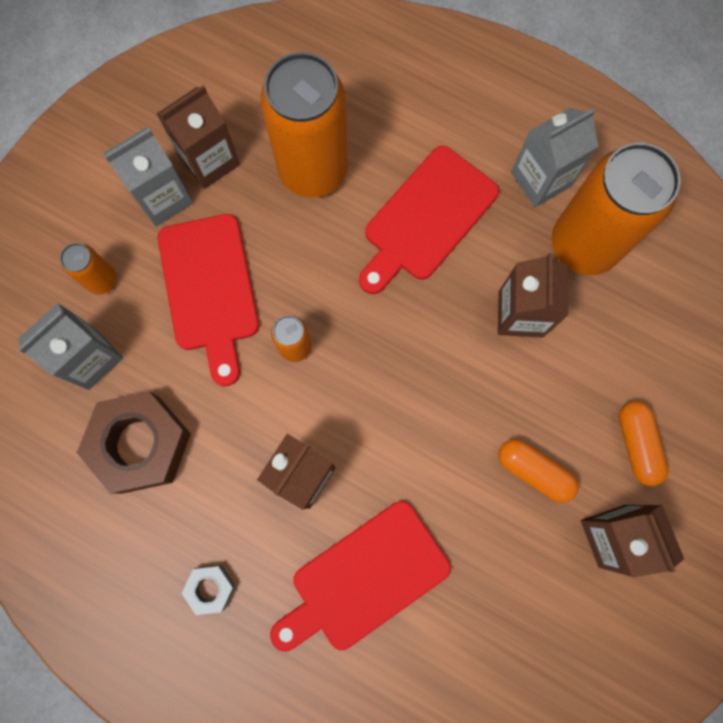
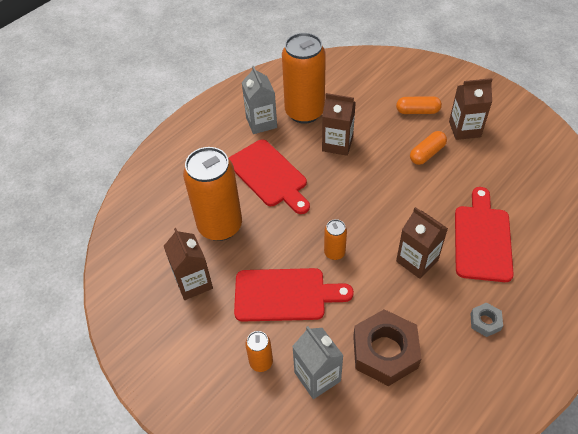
camera: 75 degrees left, 25 degrees down
(163, 197) = (211, 314): grey carton -> none
(364, 578) = (482, 239): red cutting board -> red cutting board turned 150 degrees counterclockwise

